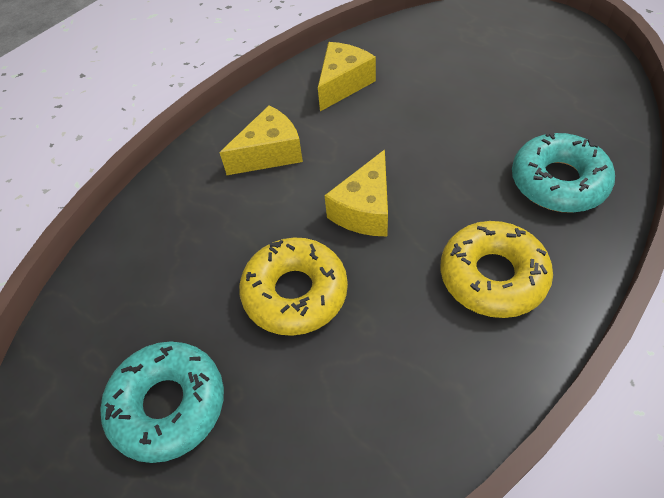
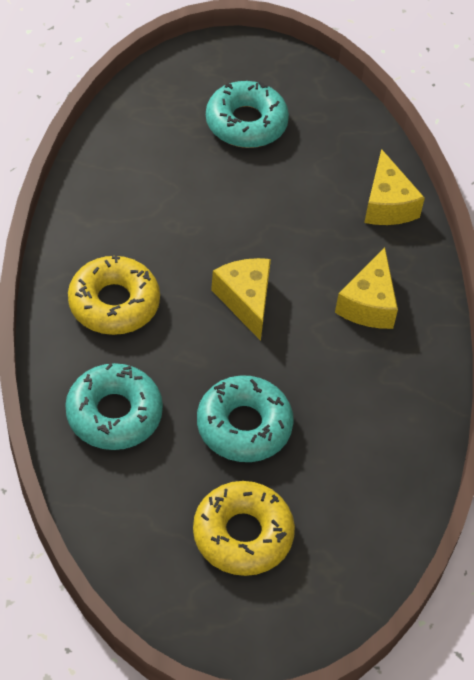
camera: 130 degrees right, 0 degrees up
(295, 293) = (237, 217): yellow donut -> yellow donut (243, 534)
(343, 84) = (384, 413): yellow cheese -> yellow cheese (387, 204)
(453, 123) = (244, 426): none -> turquoise donut

